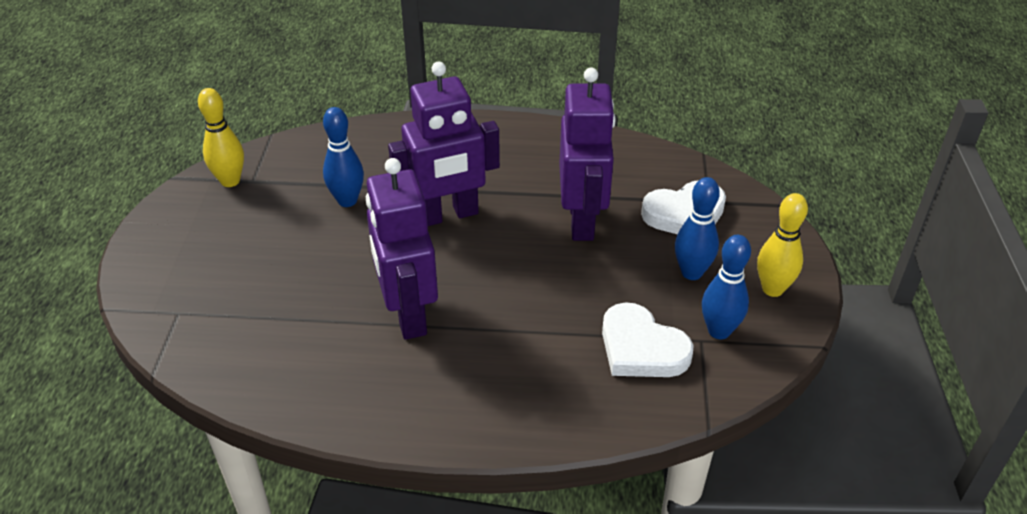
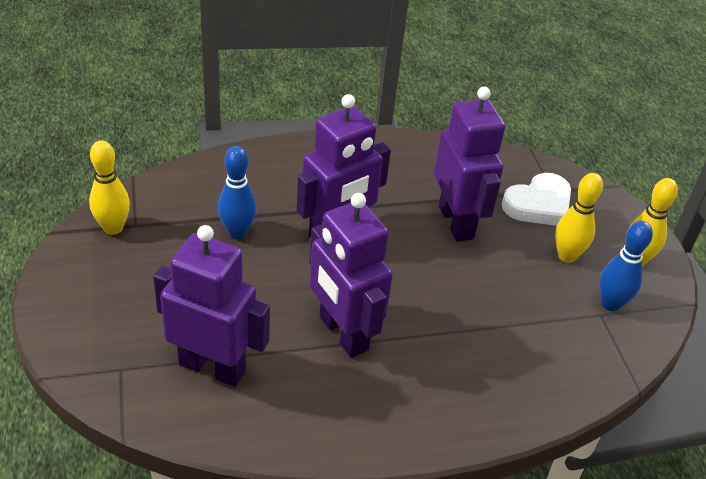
camera: 20 degrees left, 0 degrees up
(264, 325) = (212, 367): none -> purple robot
(641, 348) = (556, 330): white heart -> none
(691, 273) = (566, 256): blue bowling pin -> yellow bowling pin

